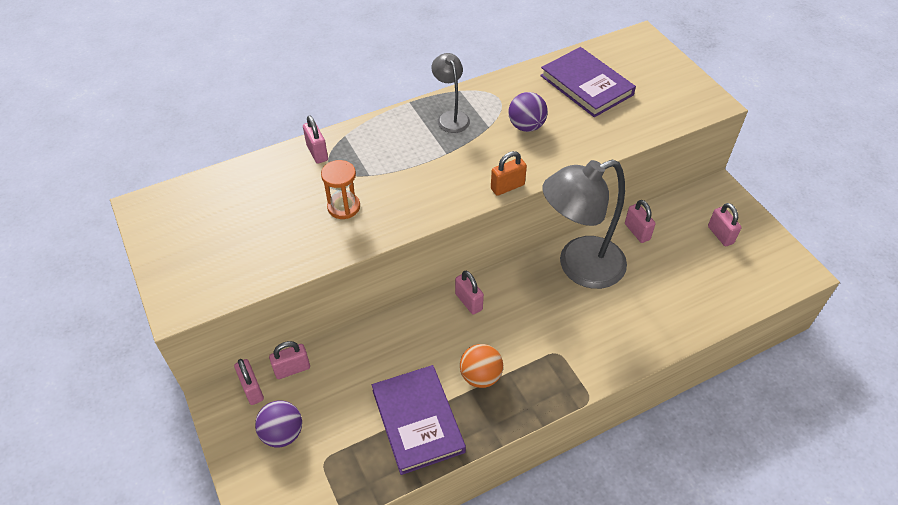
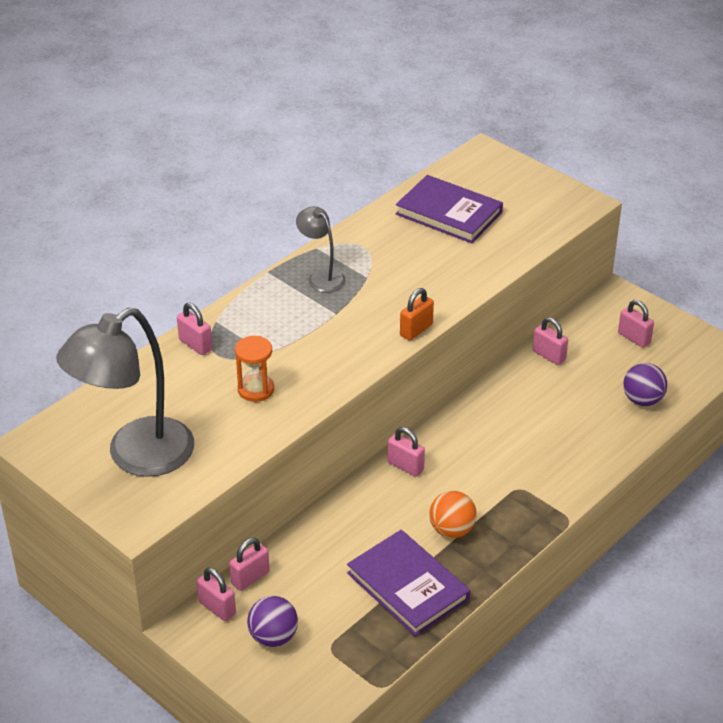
camera: 20 degrees left, 10 degrees down
(526, 126) = (406, 268): purple ball -> purple ball (642, 400)
(579, 267) = (504, 404): grey lamp -> grey lamp (136, 456)

